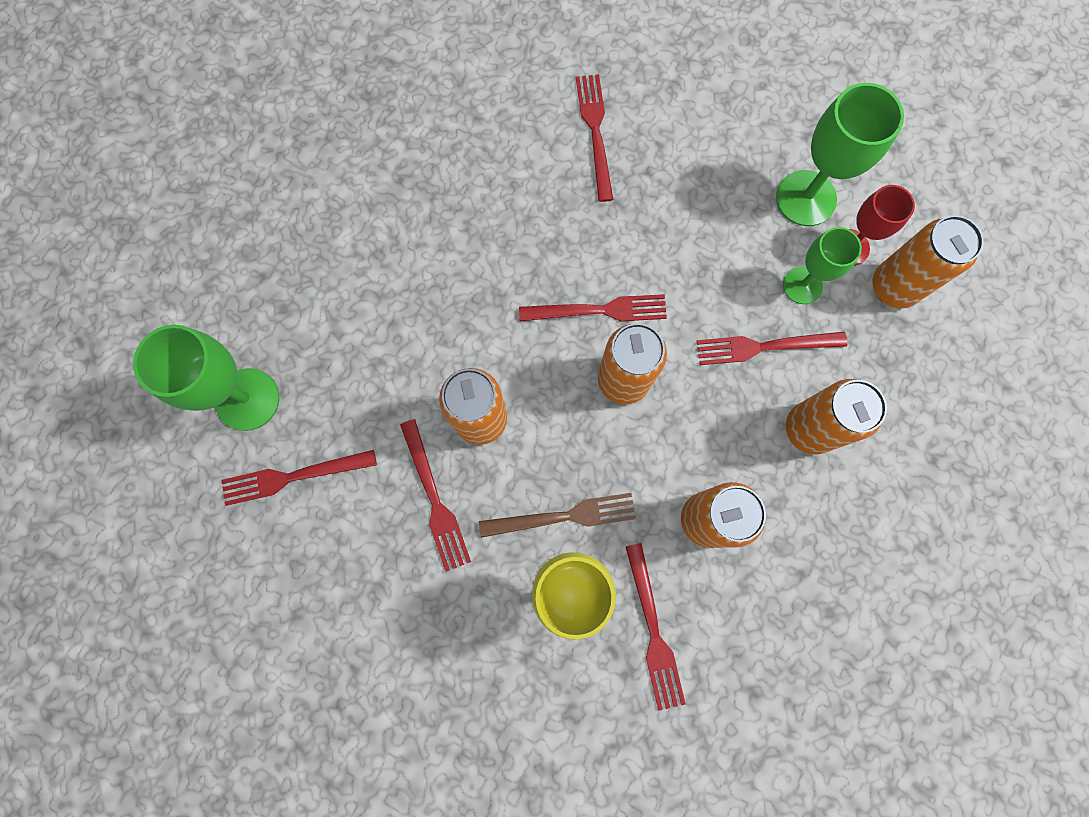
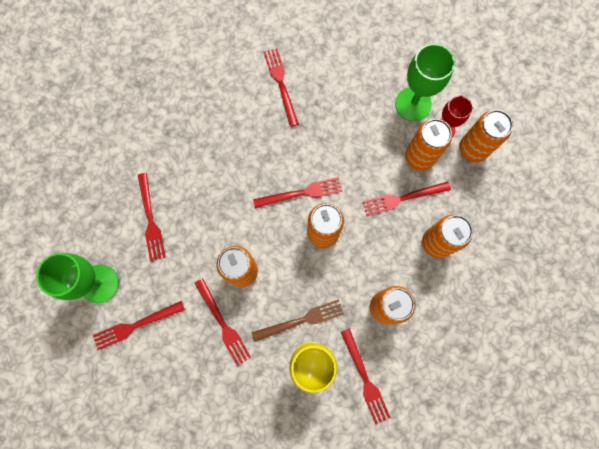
camera: 10 degrees left, 0 degrees up
(348, 312) = (150, 220): none -> red fork
(802, 285) = (419, 157): green goblet -> orange can

